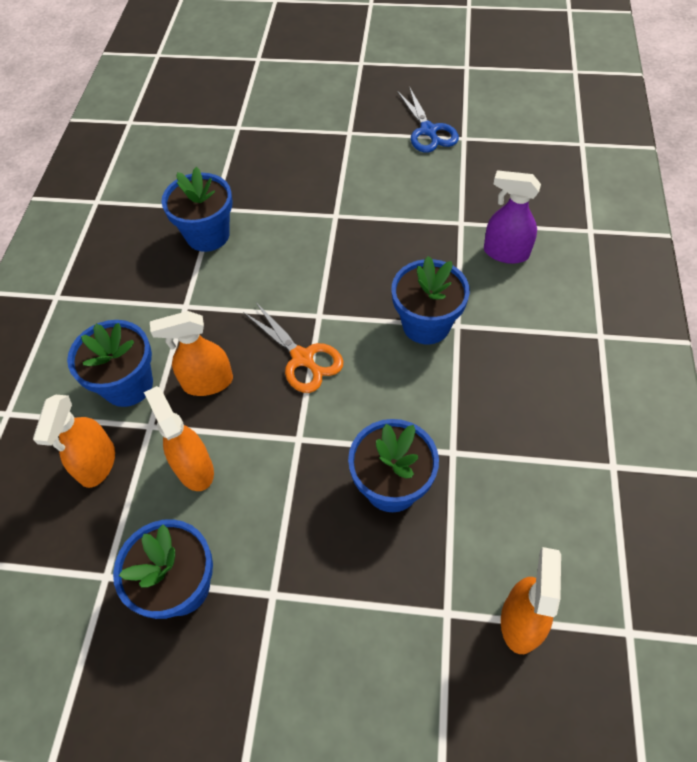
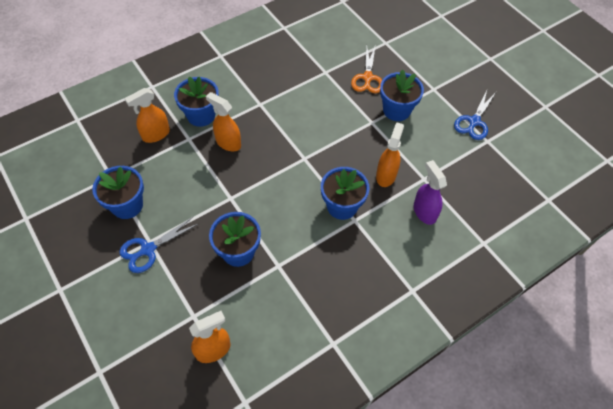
camera: 45 degrees right, 0 degrees up
(194, 468) = (182, 170): orange spray bottle -> orange spray bottle (386, 175)
(208, 235) = (307, 82): blue flower pot -> blue flower pot (396, 110)
(285, 605) = (148, 249): none -> blue scissors
(302, 358) = (274, 169): orange scissors -> orange scissors (367, 77)

